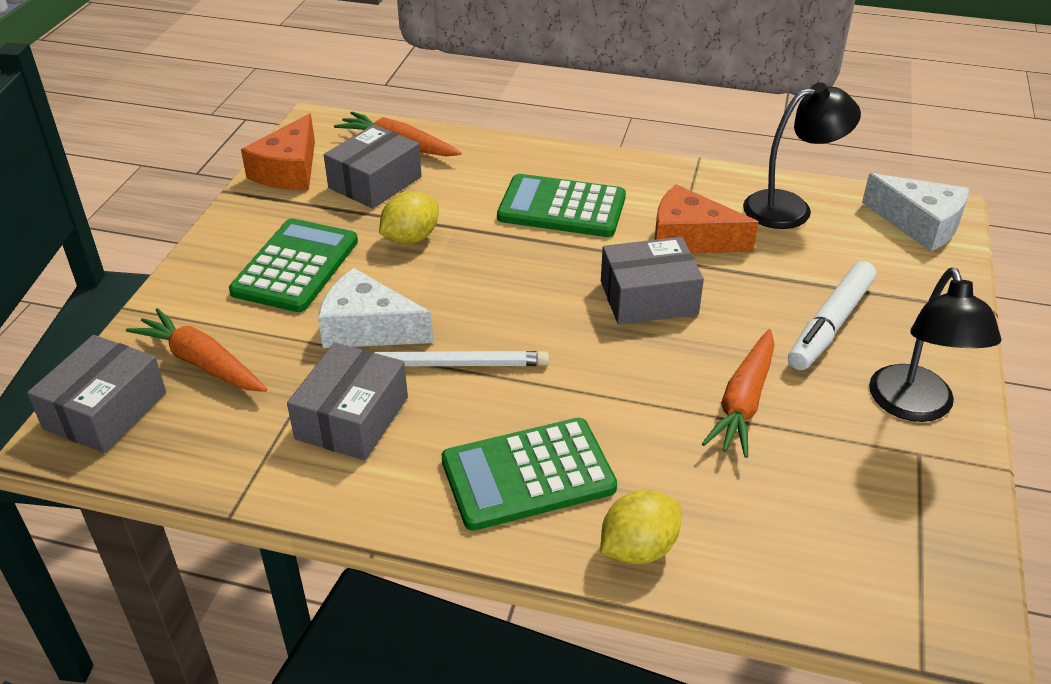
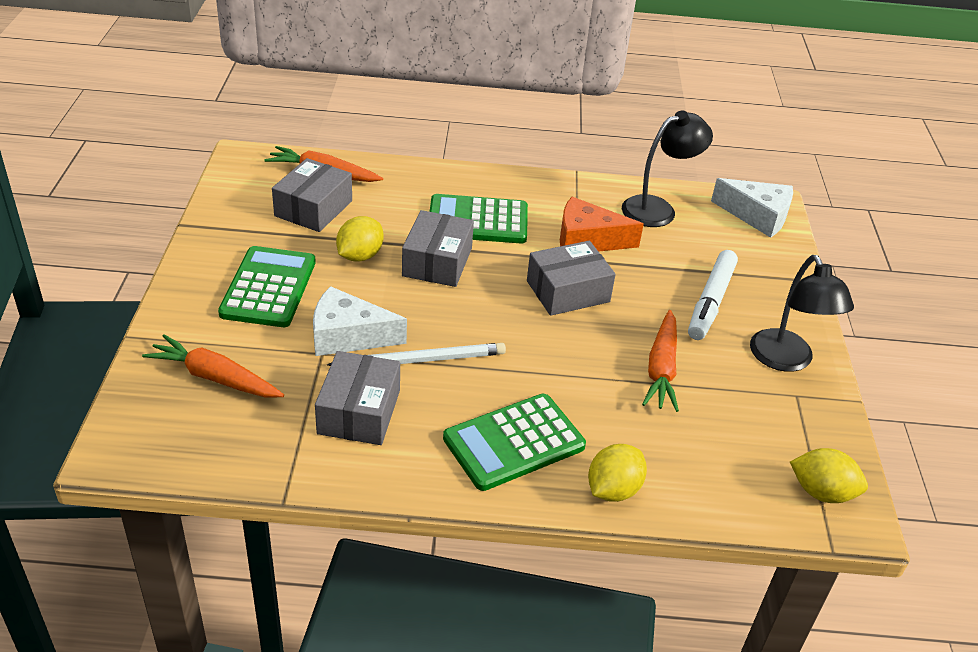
camera: 15 degrees left, 0 degrees up
(105, 410) = (144, 427): grey box -> grey box (437, 262)
(289, 170) = (233, 202): orange cheese -> none
(924, 586) = (821, 492): none -> yellow lemon

